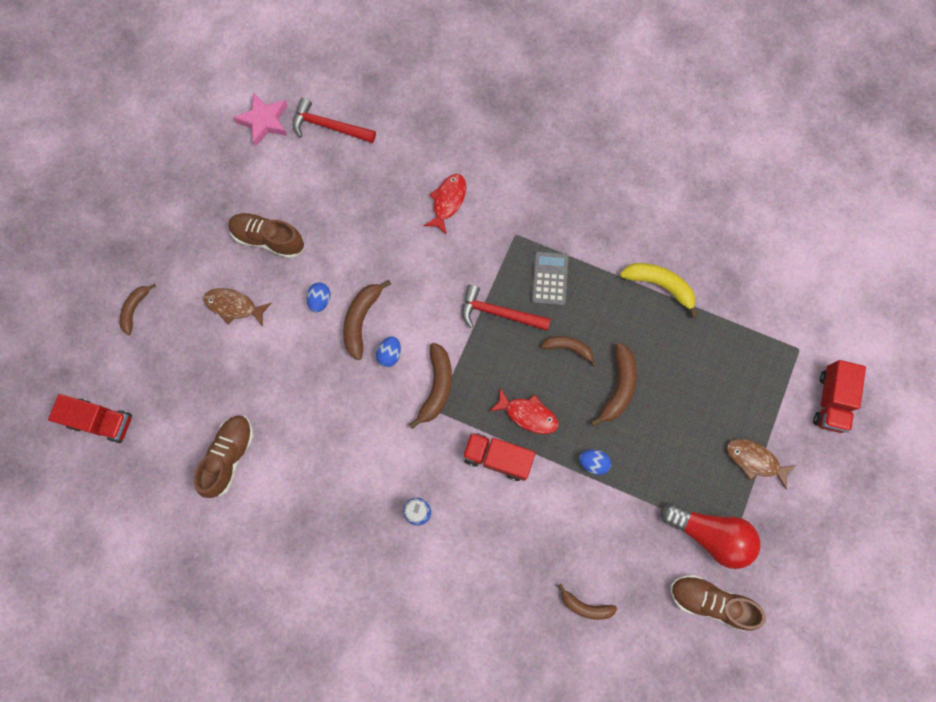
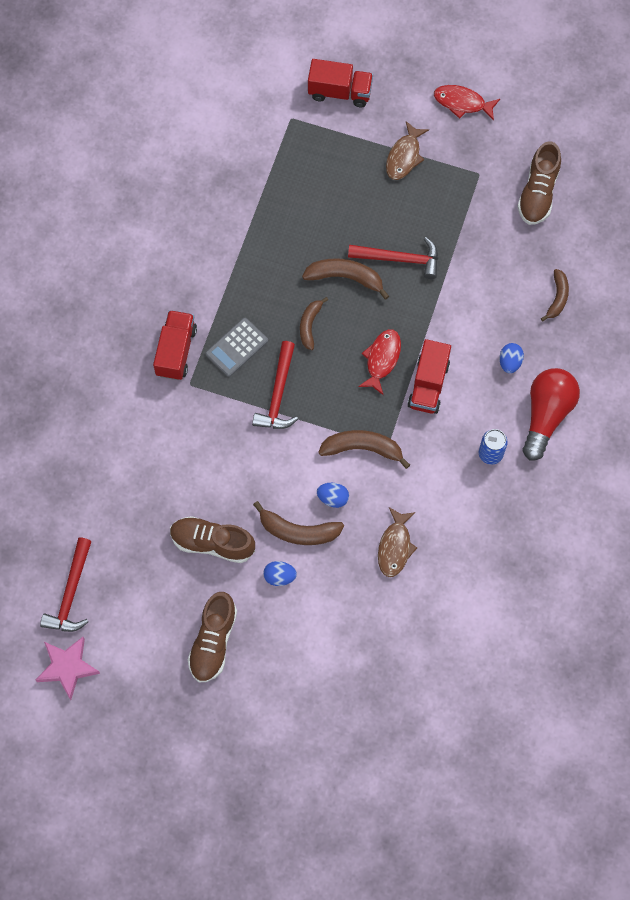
camera: 95 degrees left, 5 degrees down
(101, 421) = (435, 790): red truck -> red truck (176, 351)
(135, 309) = (307, 776): brown banana -> none
(229, 456) = (457, 647): brown shoe -> brown shoe (212, 543)
(234, 306) = (294, 667): brown fish -> brown fish (395, 547)
(448, 201) = (156, 455): red fish -> red fish (462, 103)
(549, 279) = (237, 347): grey calculator -> grey calculator turned 45 degrees counterclockwise
(593, 463) = (423, 297): blue egg -> blue egg (510, 362)
(636, 443) = (400, 259): none -> red hammer
(660, 285) = (236, 243): yellow banana -> none
(710, 535) = (478, 194): red light bulb -> red light bulb (546, 415)

